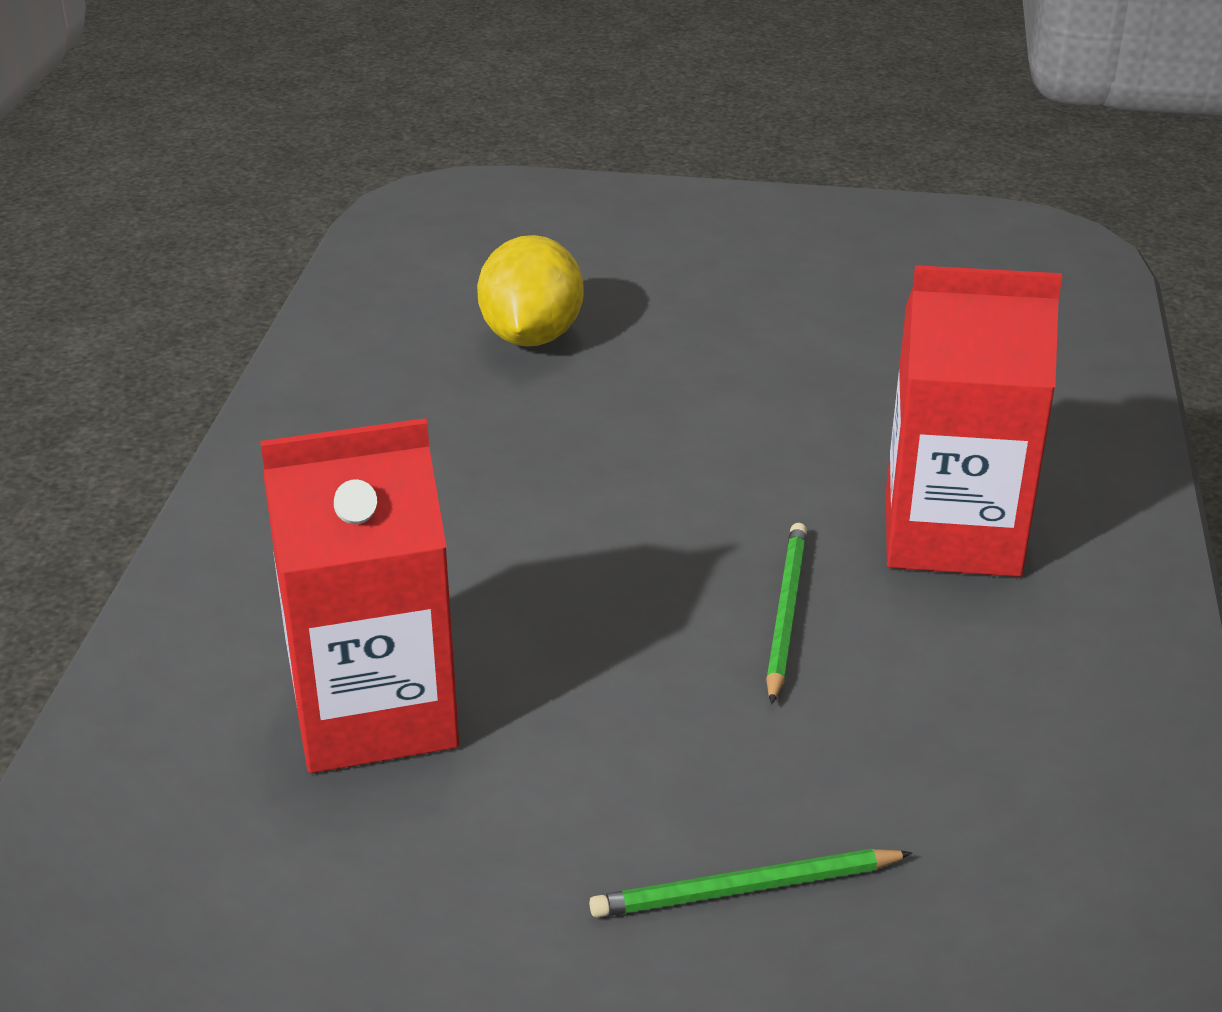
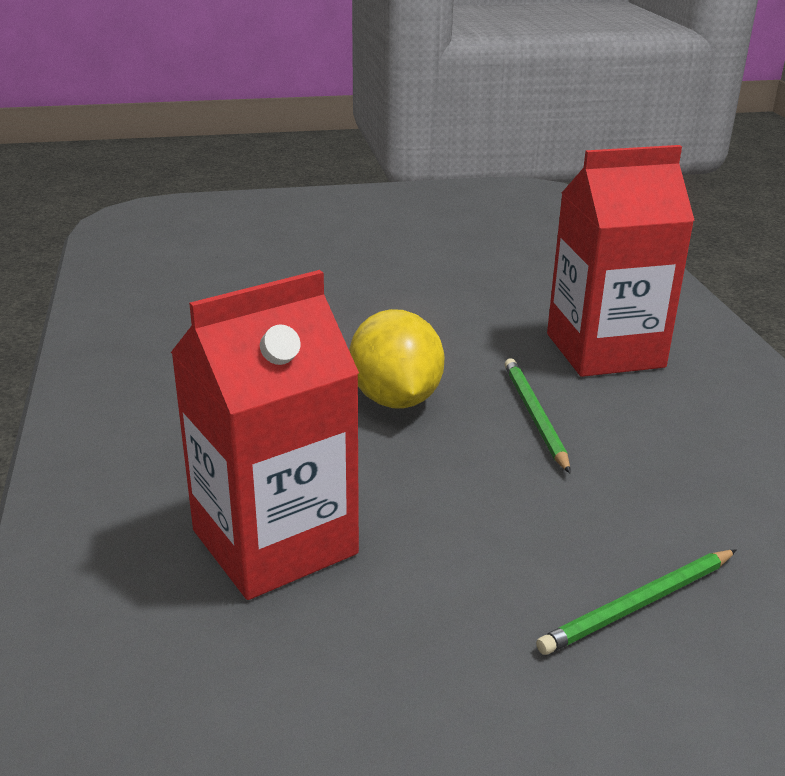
camera: 20 degrees left, 5 degrees down
(531, 337) = (251, 282): yellow lemon -> yellow lemon (395, 399)

